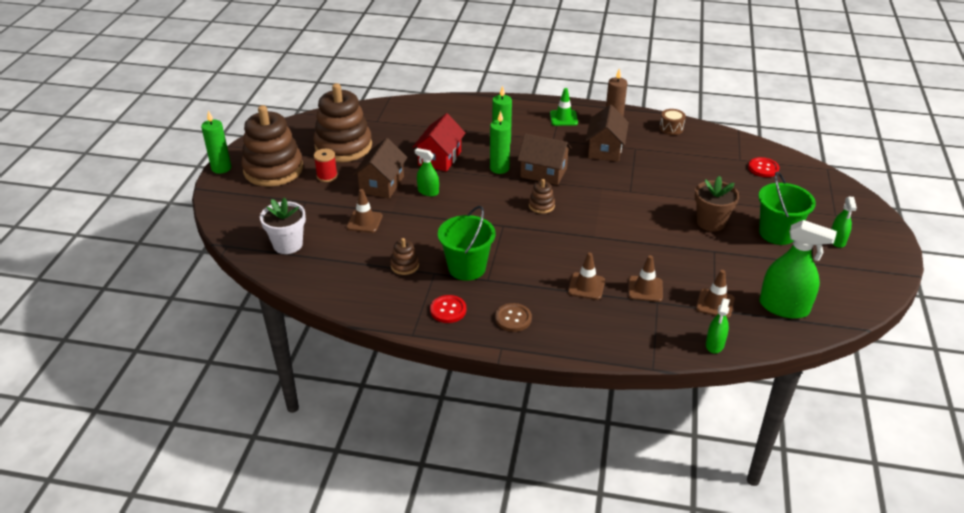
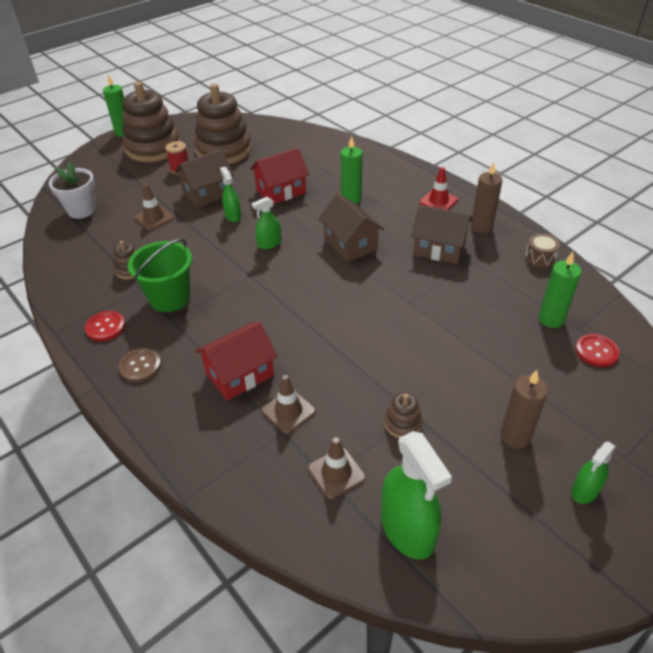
camera: 40 degrees right, 5 degrees up
(499, 168) = (317, 222): green candle -> green candle (551, 319)
(541, 205) = (306, 274): brown stacking toy -> brown stacking toy (402, 423)
(563, 118) = (438, 201): green traffic cone -> red traffic cone
(586, 286) = (240, 374): brown traffic cone -> red house
(605, 149) = (439, 249): brown house -> brown house turned 60 degrees clockwise
(710, 222) = (451, 380): brown flower pot -> none
(714, 344) = (275, 519): green spray bottle -> green spray bottle (269, 244)
(777, 233) = (515, 436): green bucket -> brown candle

